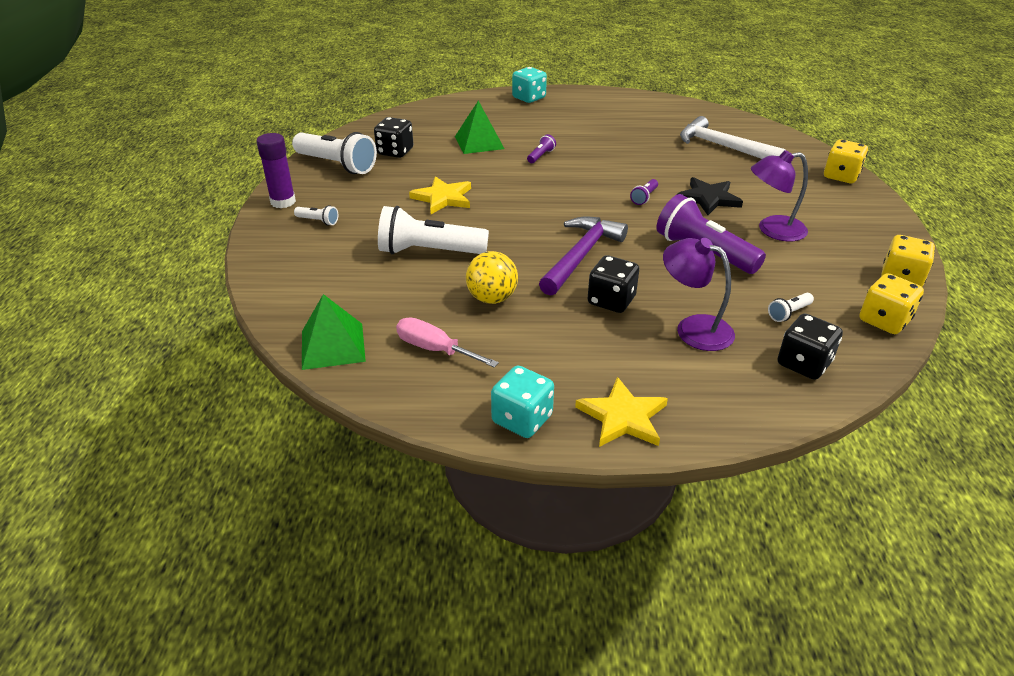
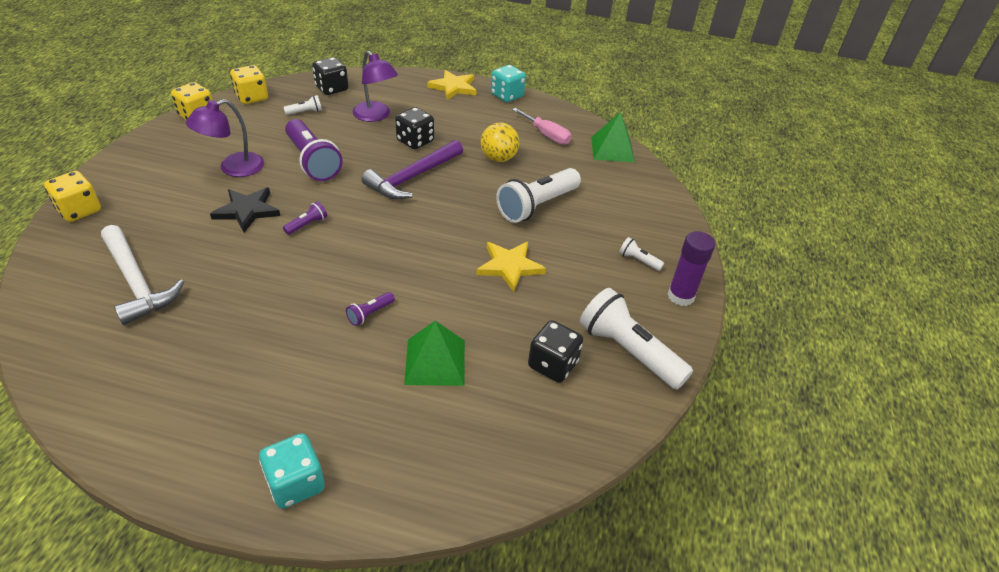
camera: 170 degrees left, 5 degrees up
(429, 251) = (537, 206): white flashlight -> white flashlight turned 120 degrees clockwise
(772, 230) = (233, 168): purple lamp -> purple lamp turned 135 degrees clockwise

